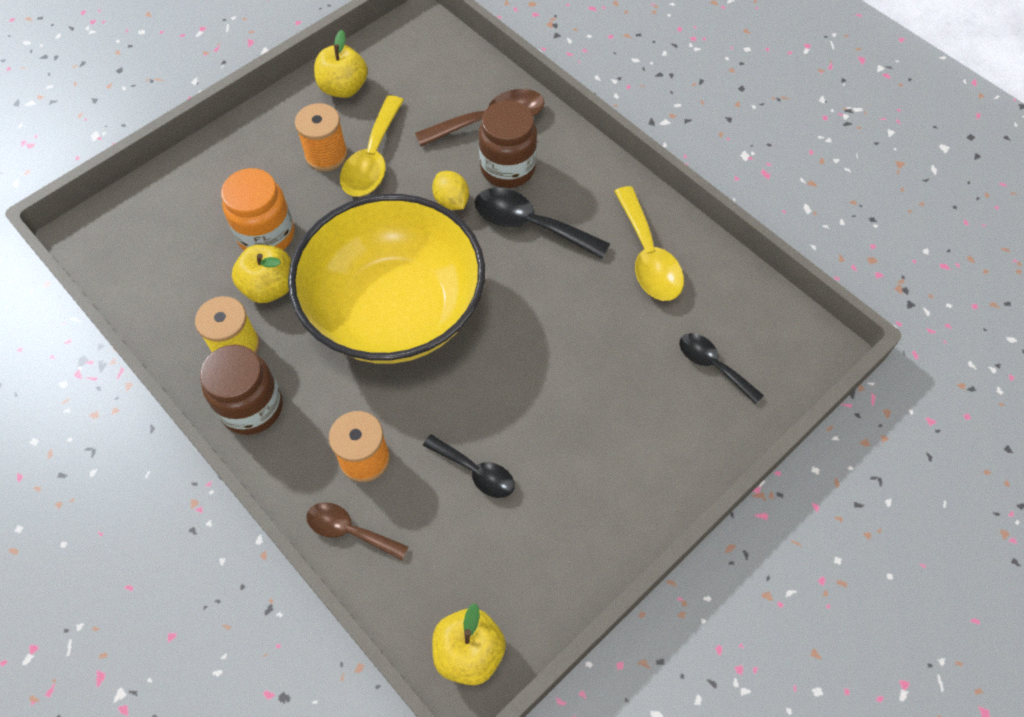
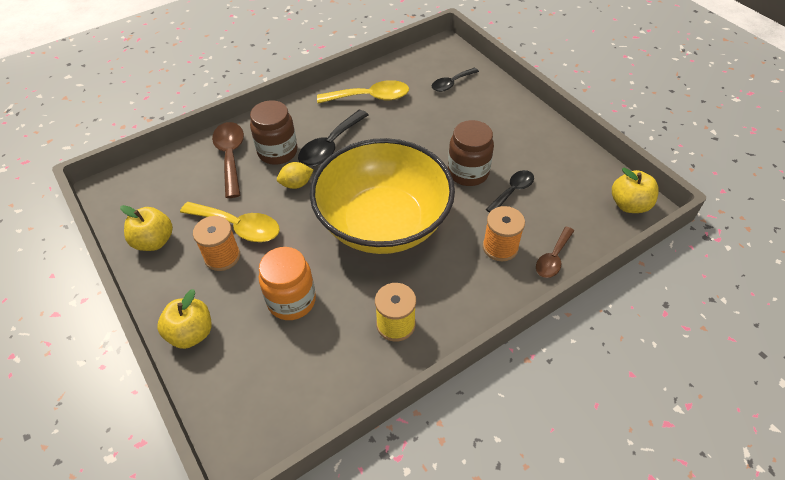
camera: 80 degrees left, 10 degrees down
(252, 407) = (452, 314): brown jar -> brown jar (468, 173)
(269, 287) = (344, 300): yellow apple -> yellow apple (191, 333)

